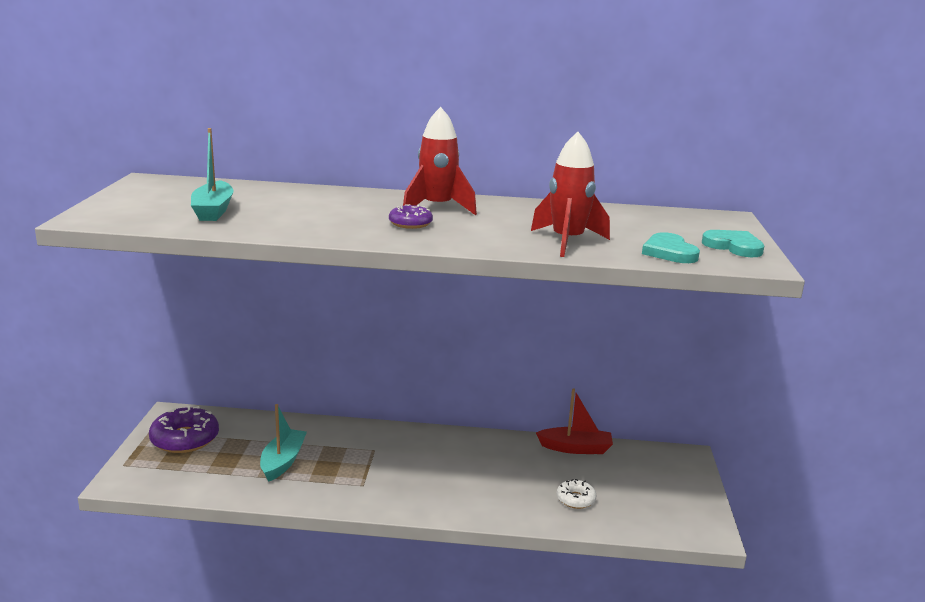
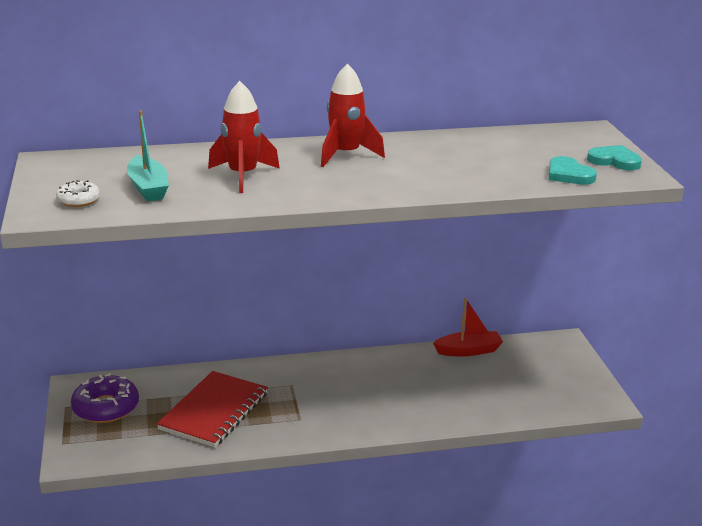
camera: 15 degrees left, 5 degrees up
(283, 461) = (214, 411): turquoise boat -> red notebook
(410, 223) = (337, 176): purple donut -> none
(567, 242) = (482, 176): red rocket -> red rocket (243, 176)
(575, 499) = (489, 396): white donut -> white donut (79, 200)

